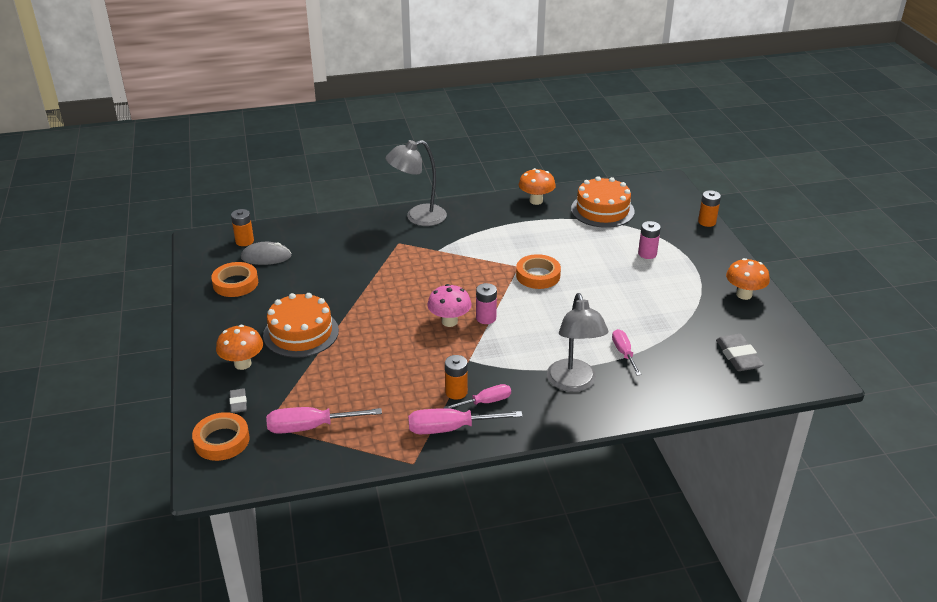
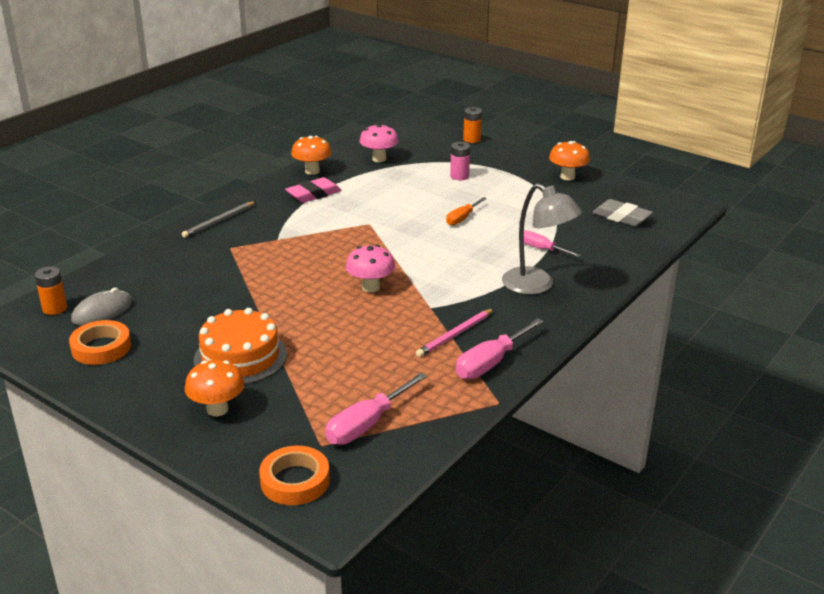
camera: 40 degrees left, 5 degrees down
(238, 403) = (264, 442): grey eraser -> none
(418, 217) = (219, 221): grey lamp -> grey pencil
(456, 392) = (455, 335): orange battery -> pink pencil
(485, 402) = (490, 330): pink screwdriver -> none
(486, 318) = (398, 271): pink battery -> none
(511, 222) = (313, 194): none -> pink eraser
(538, 275) = (395, 224): orange tape -> none
(596, 294) = (462, 218): none -> orange screwdriver
(602, 210) = (379, 159): orange cake -> pink mushroom

